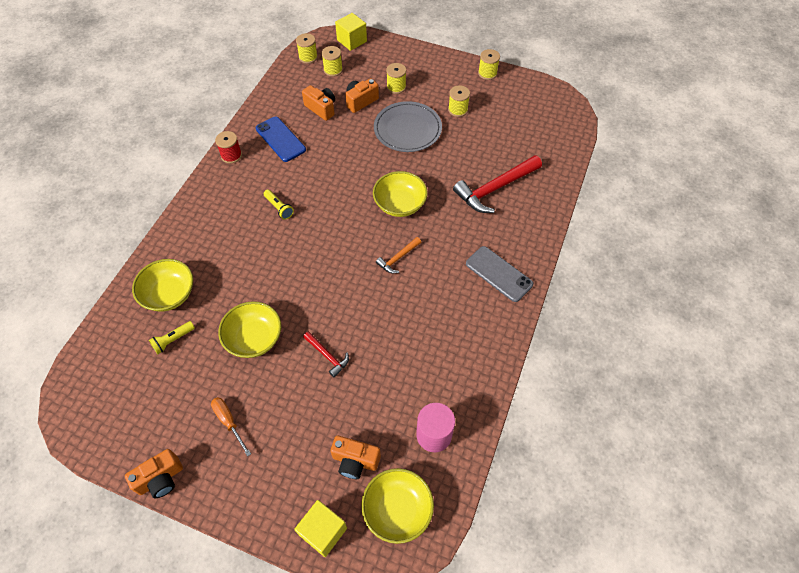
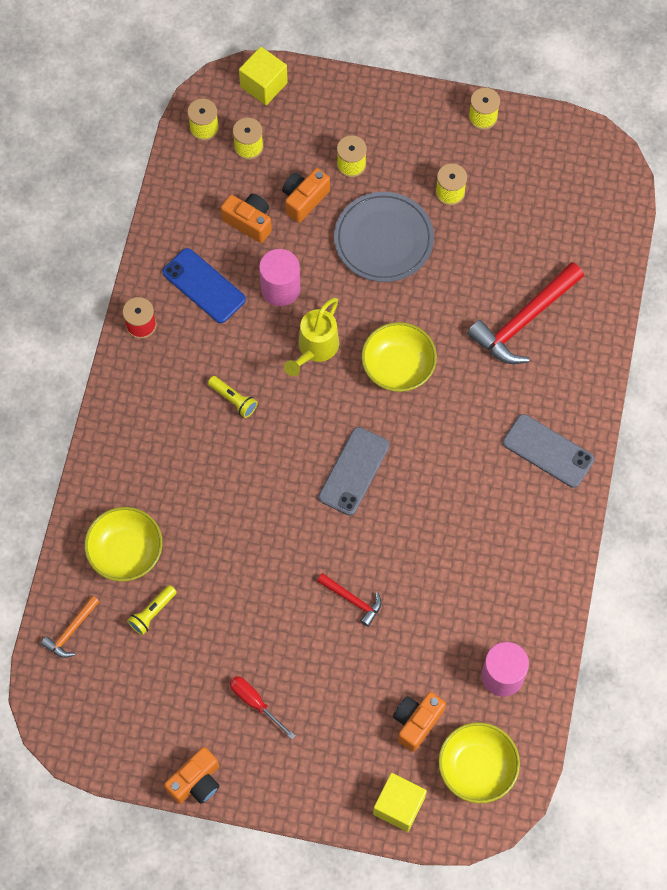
camera: 10 degrees left, 10 degrees up
(229, 422) = (255, 703): orange screwdriver -> red screwdriver
(254, 338) = (254, 593): yellow bowl -> none
(331, 147) = (280, 288): none -> pink cylinder
(345, 185) = (315, 348): none -> yellow watering can
(351, 266) = (353, 471): none -> grey phone
(355, 461) = (416, 722): orange camera -> orange camera turned 120 degrees clockwise
(398, 258) = (412, 450): orange hammer -> orange hammer (71, 631)

